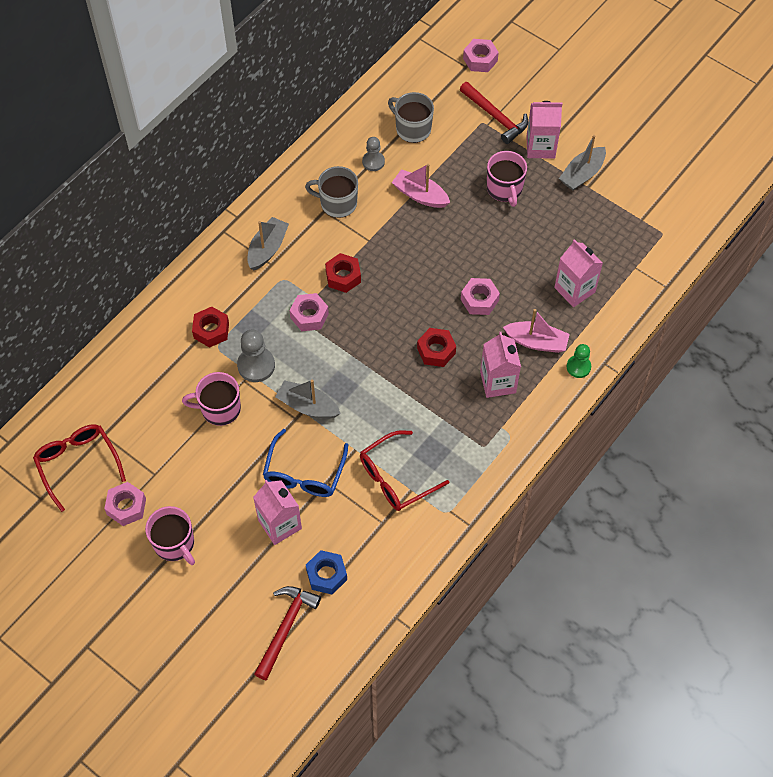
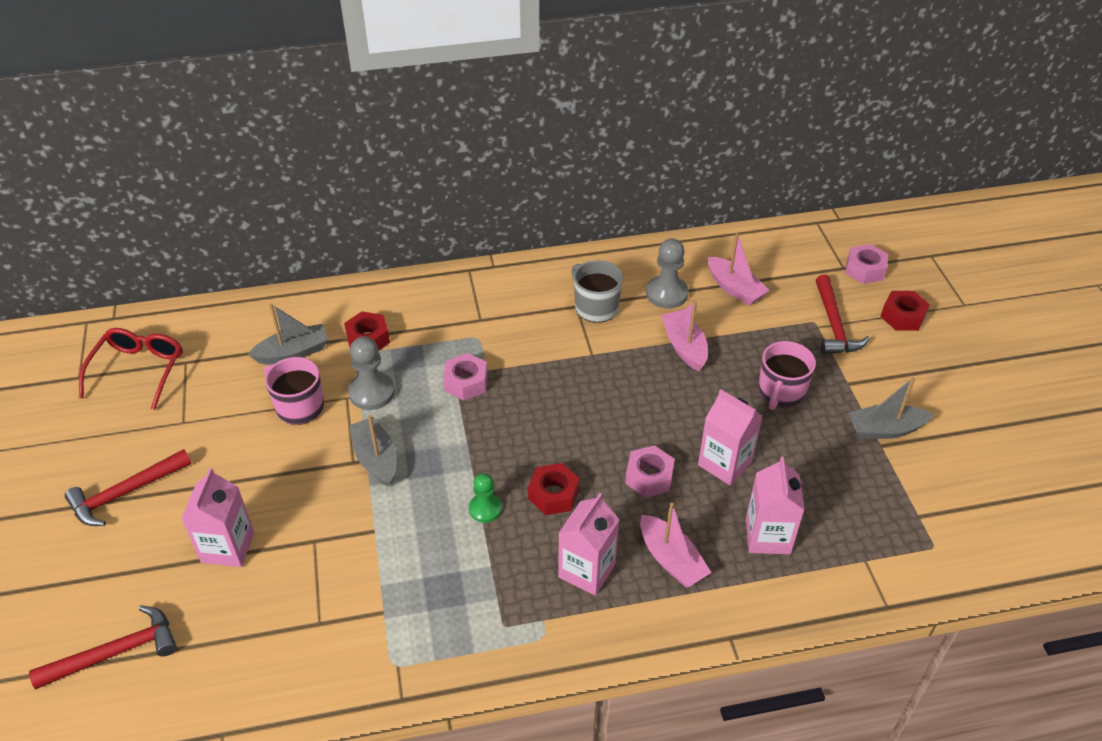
camera: 40 degrees right, 15 degrees down
(126, 507) = (129, 432): pink nut -> none
(174, 543) = (125, 493): pink mug -> red hammer
(267, 249) = (491, 305): grey boat -> grey boat (293, 353)
(304, 472) = (304, 516): blue glasses -> none
(326, 575) = (210, 631): blue nut -> none
(343, 276) = (534, 370): red nut -> red nut (902, 316)
(373, 162) = (666, 294): grey pawn -> grey pawn, size x1.54
(396, 477) = (382, 588): red glasses -> none
(412, 129) = (734, 288): grey mug -> pink boat
(540, 147) = (859, 378): pink carton -> pink carton (724, 463)
(578, 367) = (694, 619): green pawn -> green pawn (485, 509)

